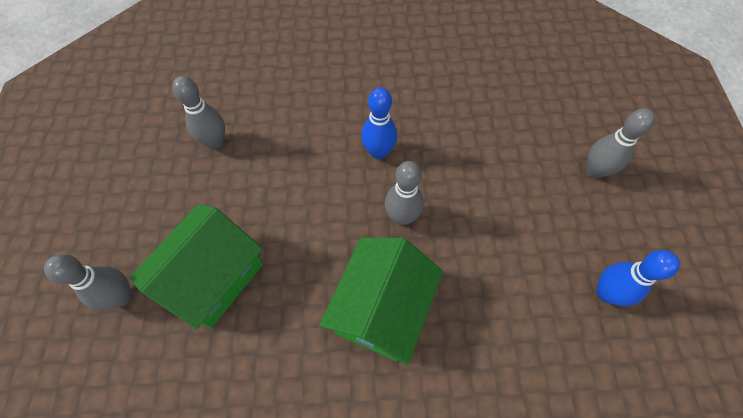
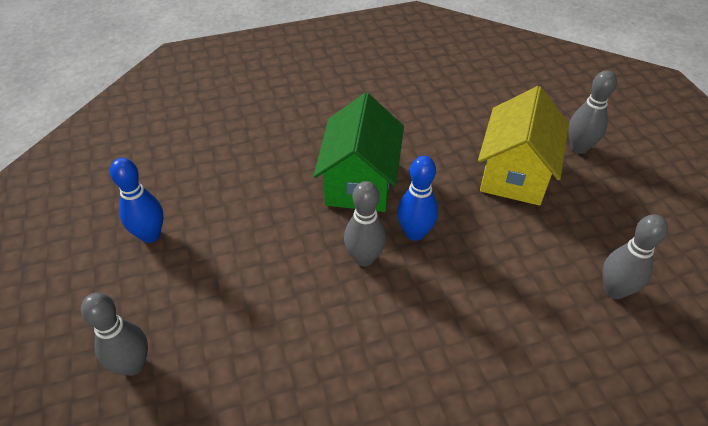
camera: 165 degrees right, 15 degrees down
(214, 277) = (515, 173): green house -> yellow house
(378, 152) = (415, 324): blue bowling pin -> blue bowling pin (415, 233)

